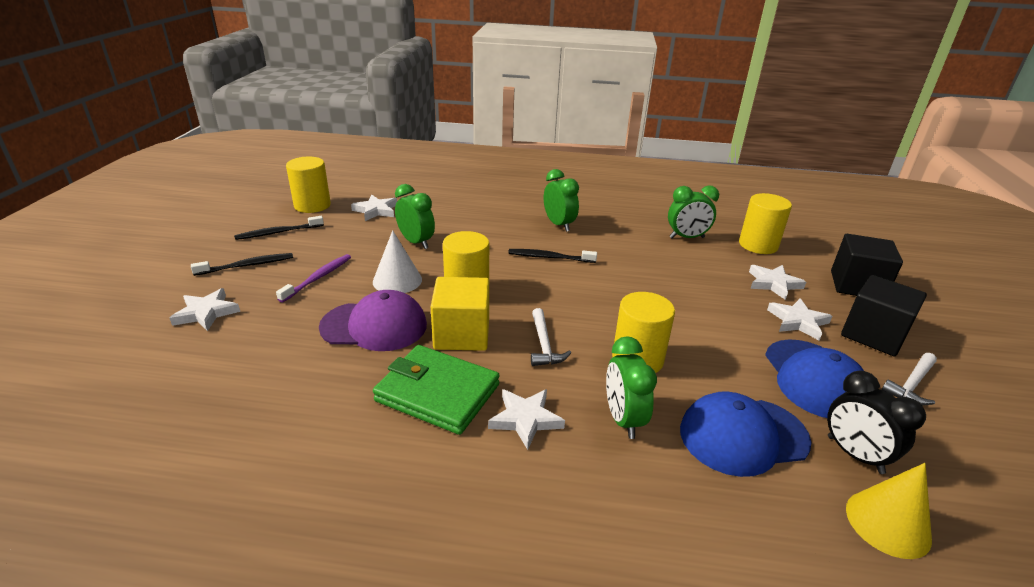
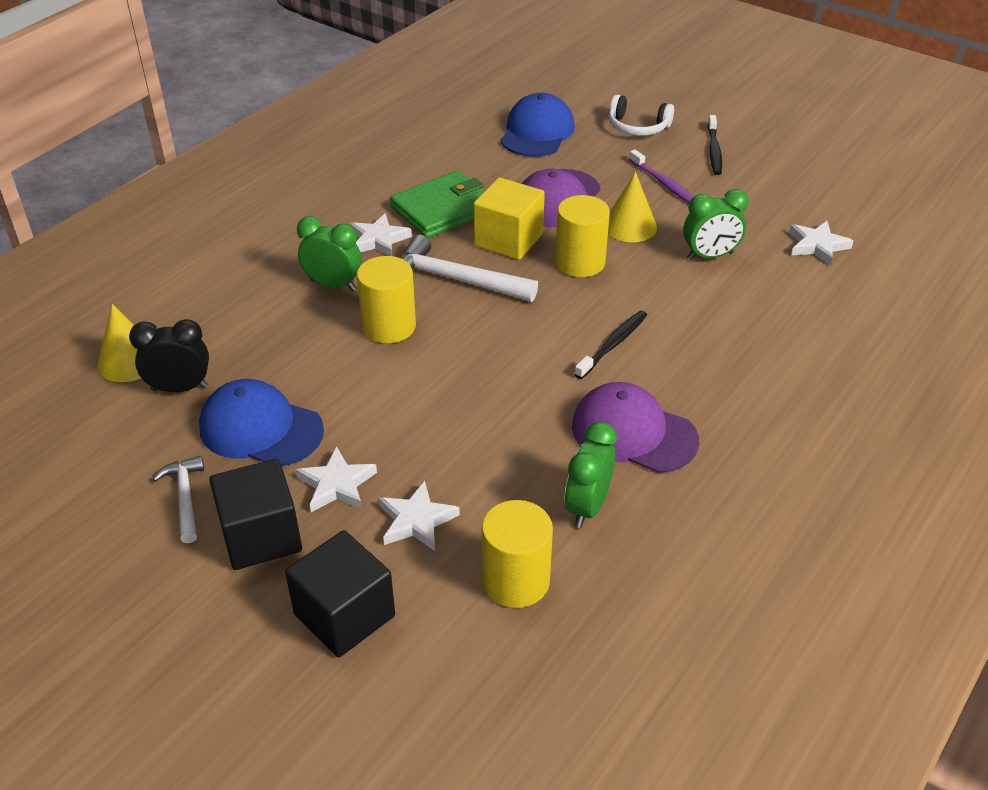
camera: 120 degrees right, 10 degrees up
(206, 313) = (637, 127): white star -> white headphones
(278, 232) = (783, 174): black toothbrush -> none
(312, 205) = (852, 203): yellow cylinder -> none
(397, 280) = (629, 226): white cone -> yellow cone
(544, 344) = (456, 280): white hammer -> white hammer, size x1.73
(559, 225) = (699, 388): green clock -> none
(618, 236) = (633, 433): none -> purple cap
(743, 436) = (257, 338): blue cap -> blue cap (537, 132)

